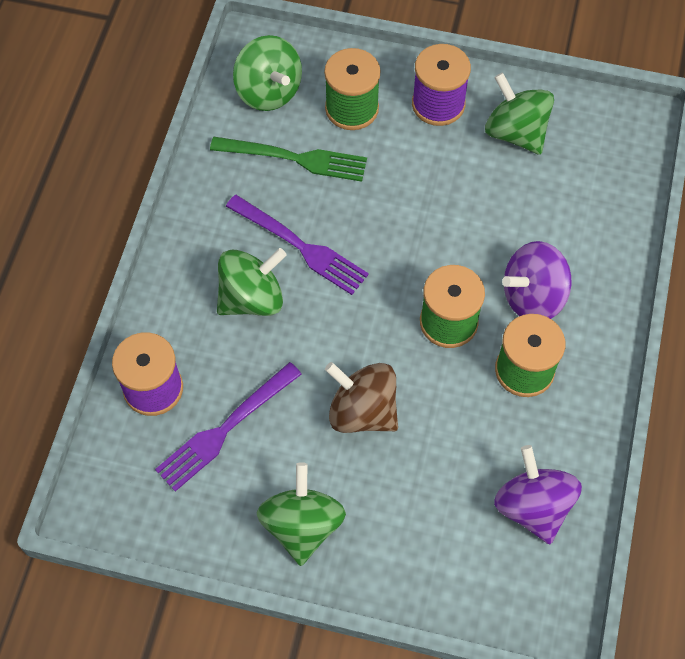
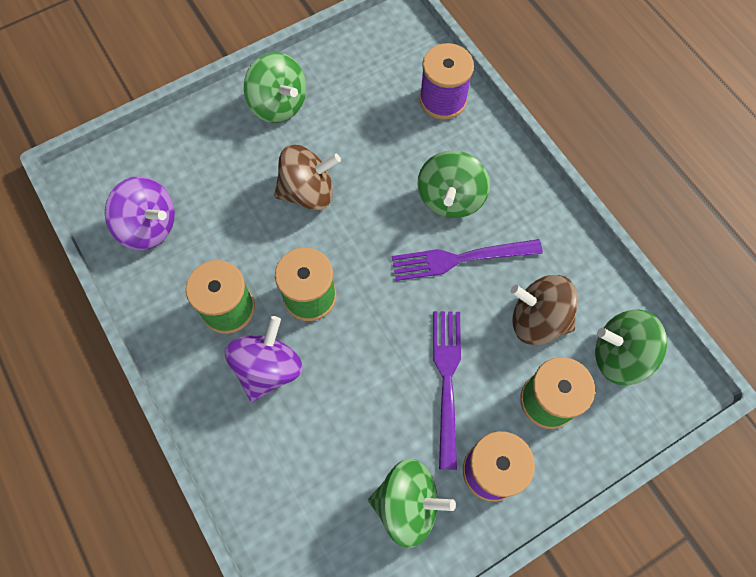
camera: 135 degrees right, 5 degrees up
(225, 429) = (377, 114): purple fork -> purple fork (446, 379)
(295, 158) = (538, 319): green fork -> brown spinning top

